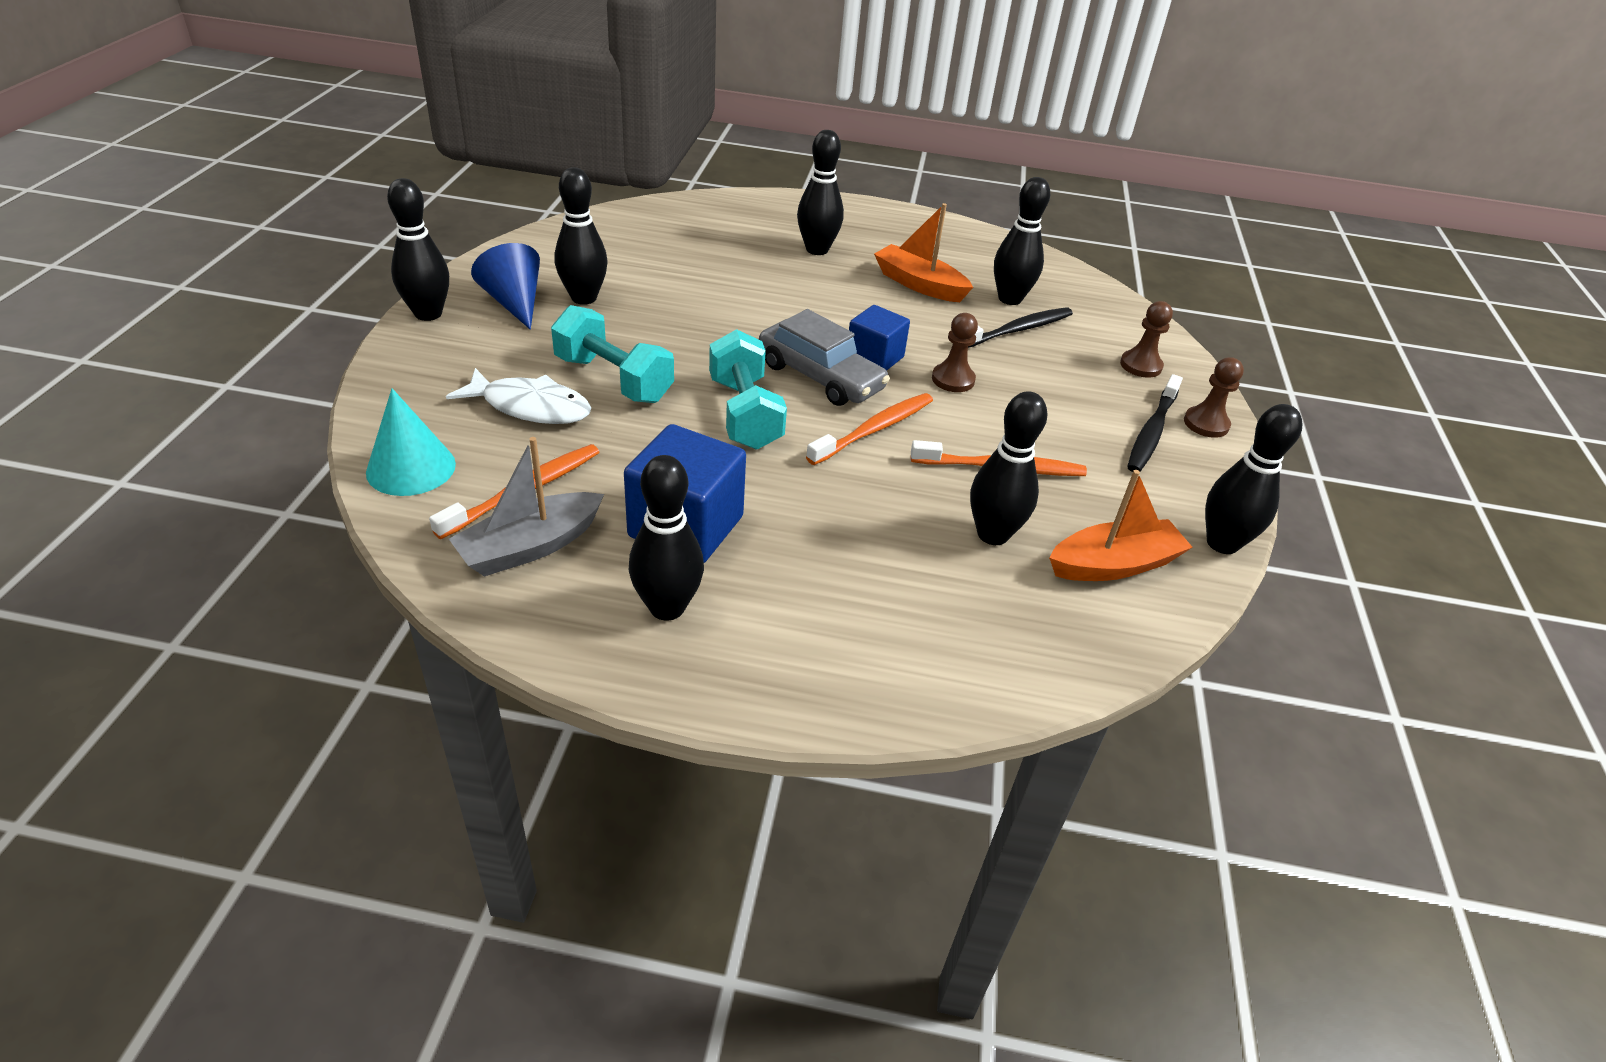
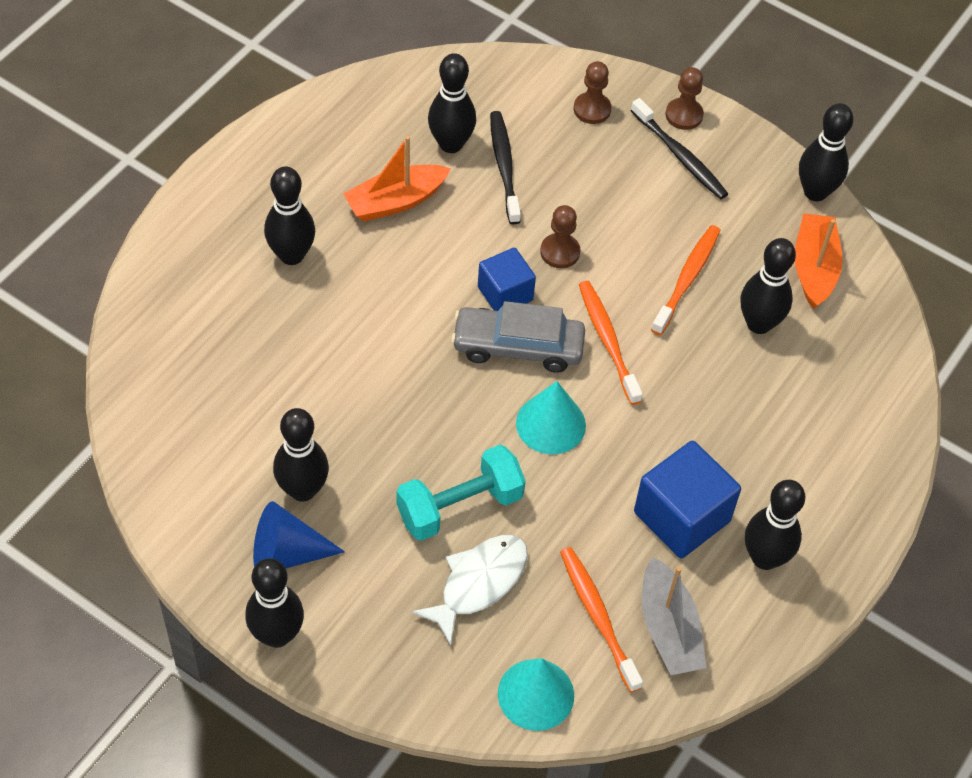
camera: 65 degrees left, 15 degrees up
(745, 413) = (550, 424): turquoise dumbbell -> turquoise cone
(820, 377) = (518, 347): grey car -> grey car turned 150 degrees counterclockwise

